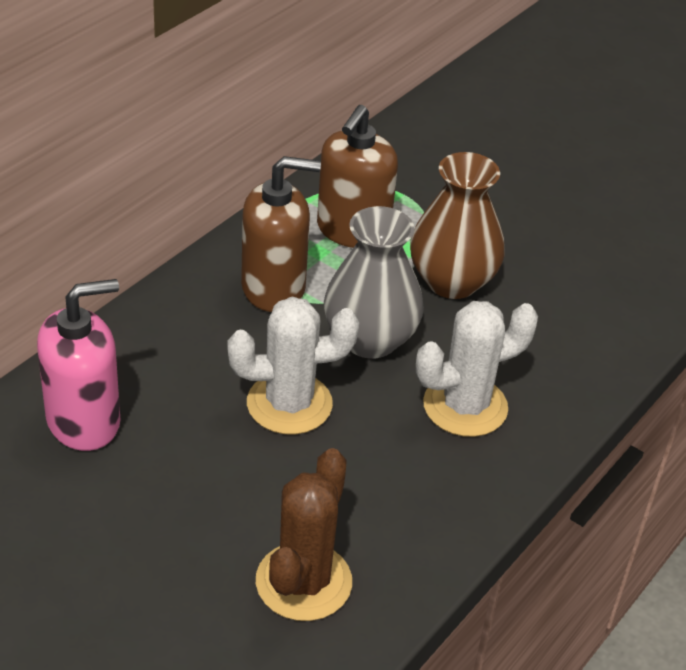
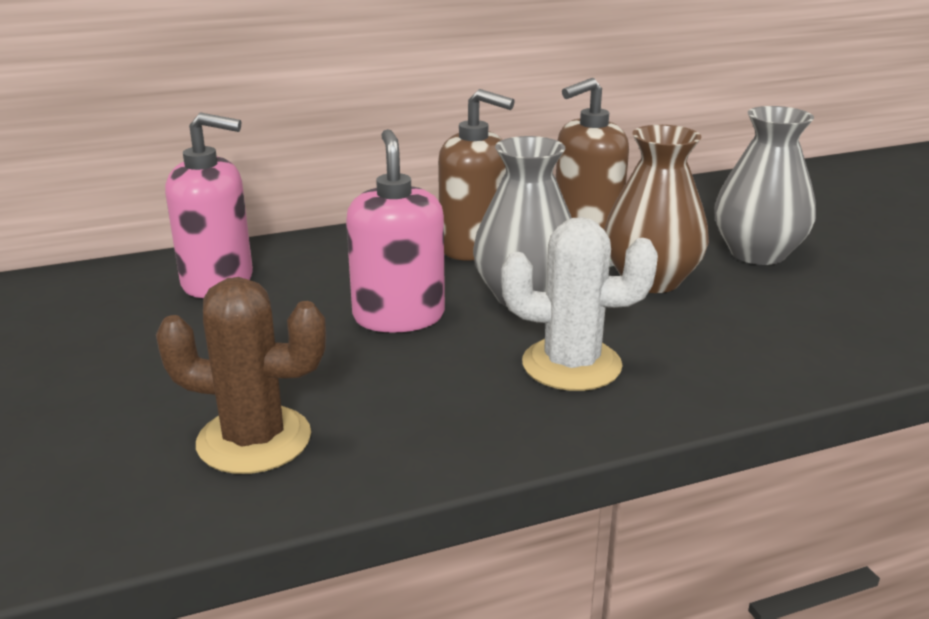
camera: 35 degrees right, 15 degrees down
(289, 404) = (398, 316): white cactus -> pink soap dispenser
(303, 582) = (254, 440): brown cactus -> brown cactus turned 45 degrees clockwise
(509, 216) = (757, 253): none -> grey vase

